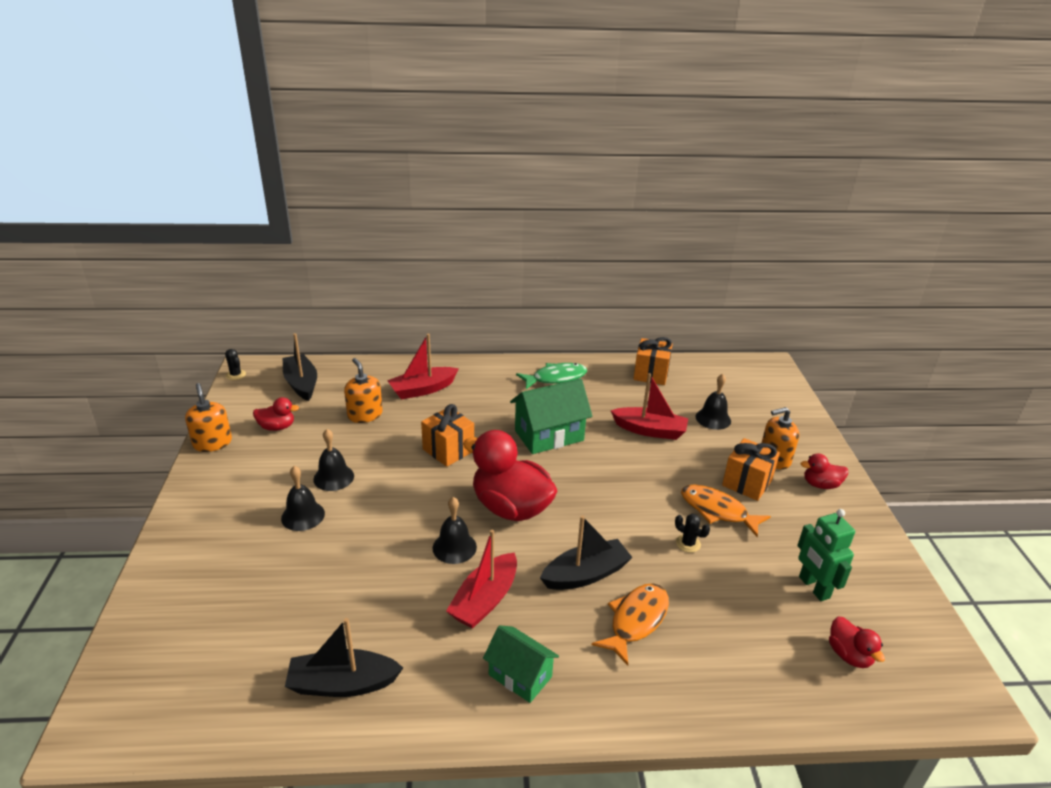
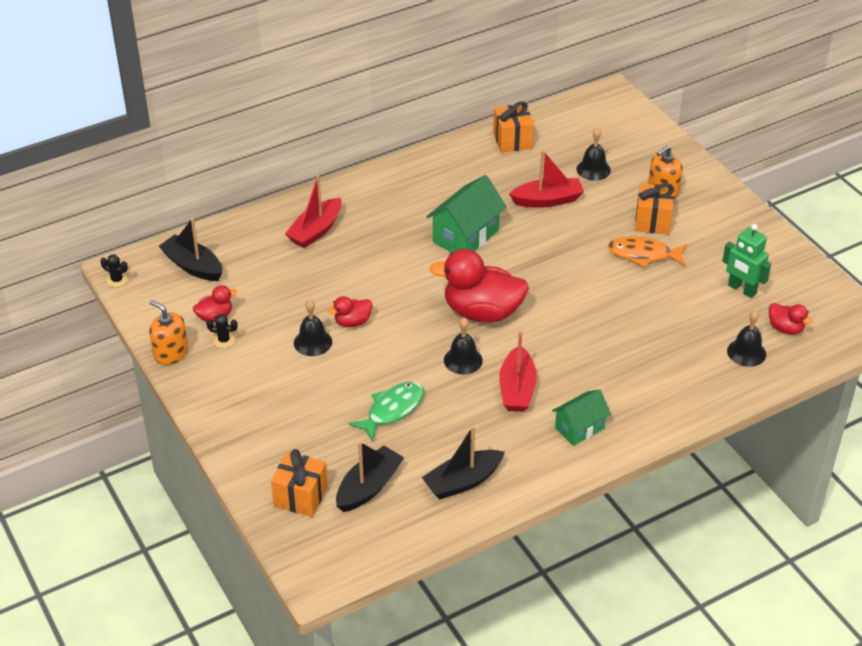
camera: 25 degrees left, 10 degrees up
(303, 515) = (318, 382): black bell -> black bell (746, 352)
(365, 415) = (285, 275): orange soap dispenser -> none
(448, 450) = (390, 281): orange gift -> orange gift (300, 497)
(520, 676) = (579, 428): green house -> green house turned 45 degrees counterclockwise
(556, 378) = (429, 175): green fish -> green fish (392, 410)
(585, 574) = (576, 342): black boat -> black boat (369, 487)
(636, 620) = (633, 361): orange fish -> none
(688, 543) = (636, 290): black cactus -> black cactus (224, 340)
(820, 484) = (709, 202): red duck -> red duck (352, 322)

